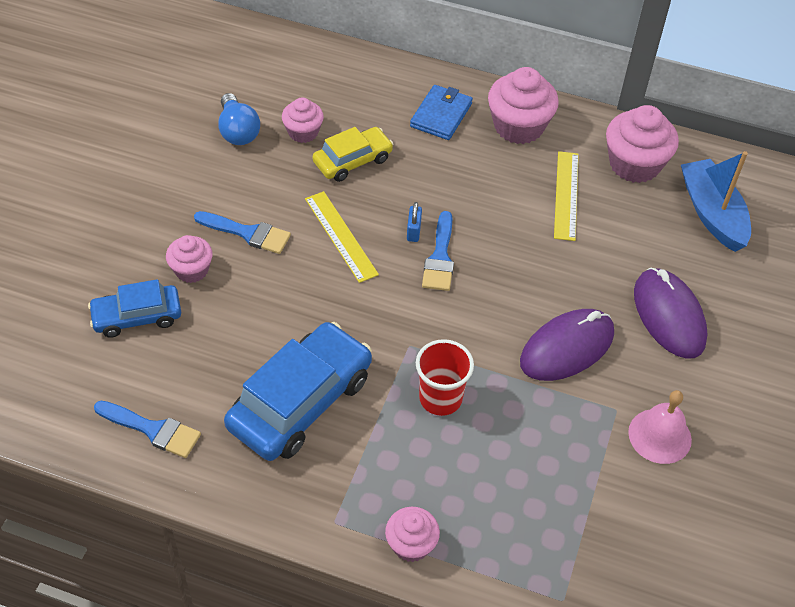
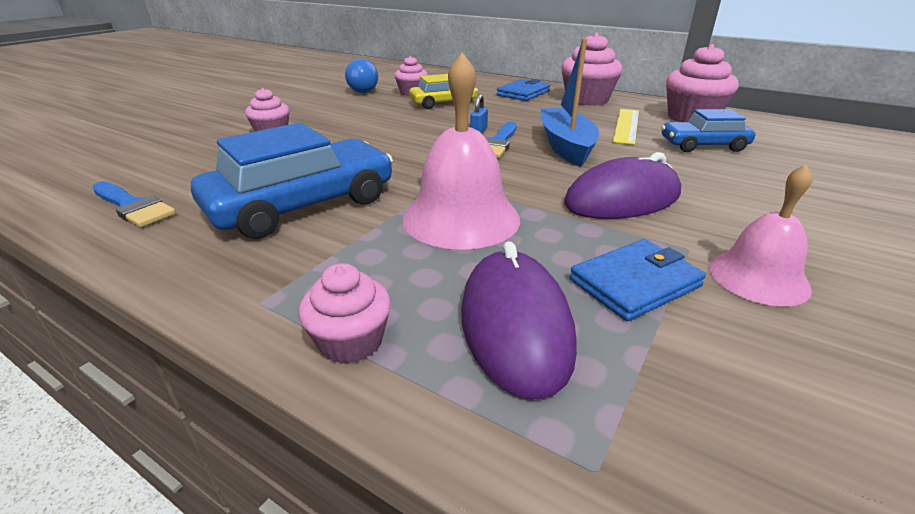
camera: 15 degrees right, 20 degrees down
(137, 317) = (201, 148): blue car -> blue car (703, 145)
(248, 233) = (334, 122): blue brush -> none
(341, 236) = (412, 128): yellow ruler -> none
(440, 398) = (461, 218): red cup -> pink bell
(578, 457) = (635, 283): none -> blue wallet
(669, 316) = (746, 190): purple mouse -> purple mouse (515, 325)
(712, 213) = (778, 142): blue boat -> blue boat (566, 146)

